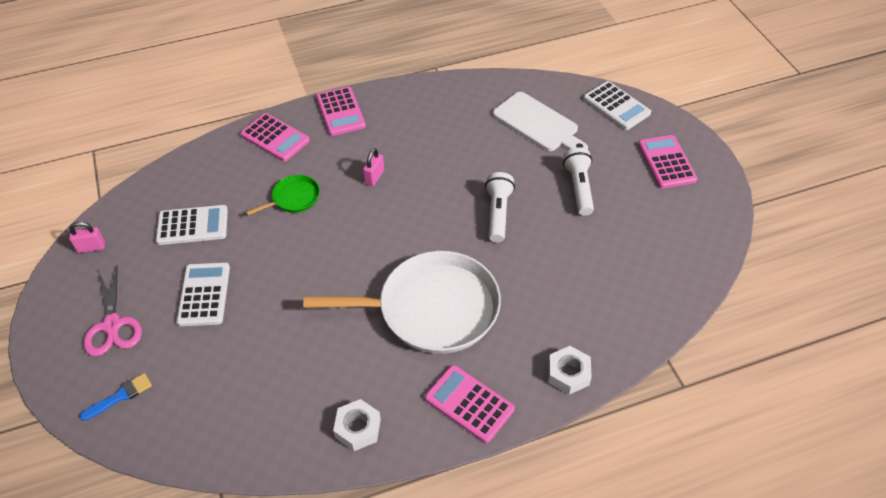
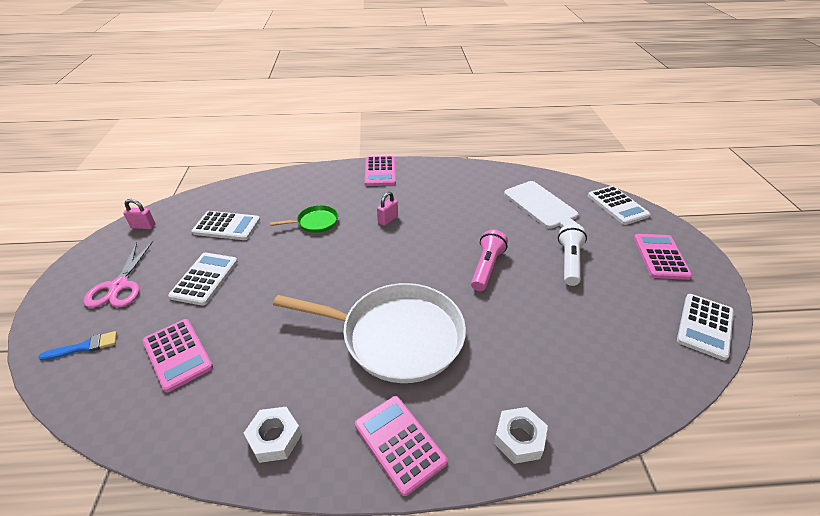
camera: 15 degrees right, 10 degrees down
(275, 138) = (322, 180): pink calculator -> pink calculator (177, 354)
(498, 213) = (486, 267): white flashlight -> pink flashlight
(712, 230) = (704, 326): none -> white calculator

